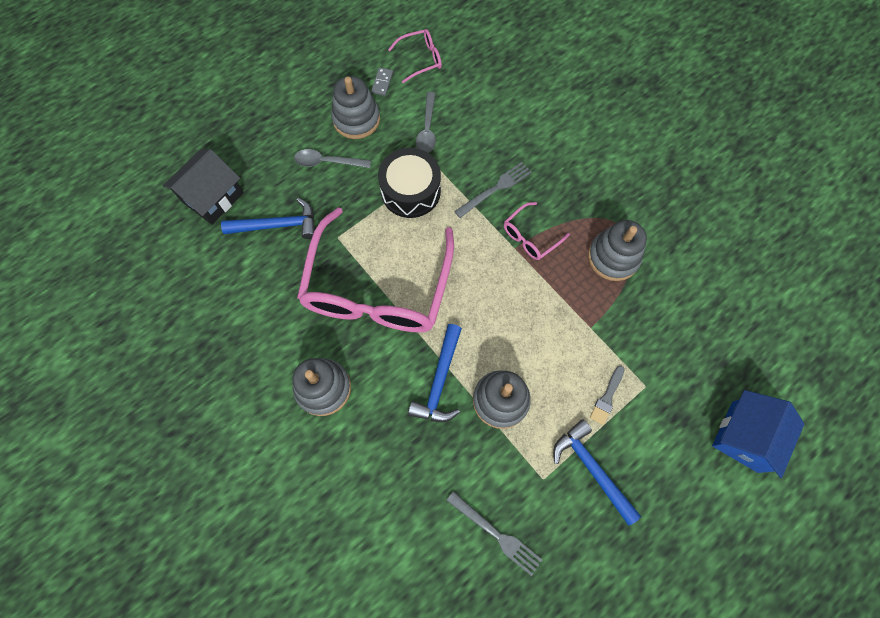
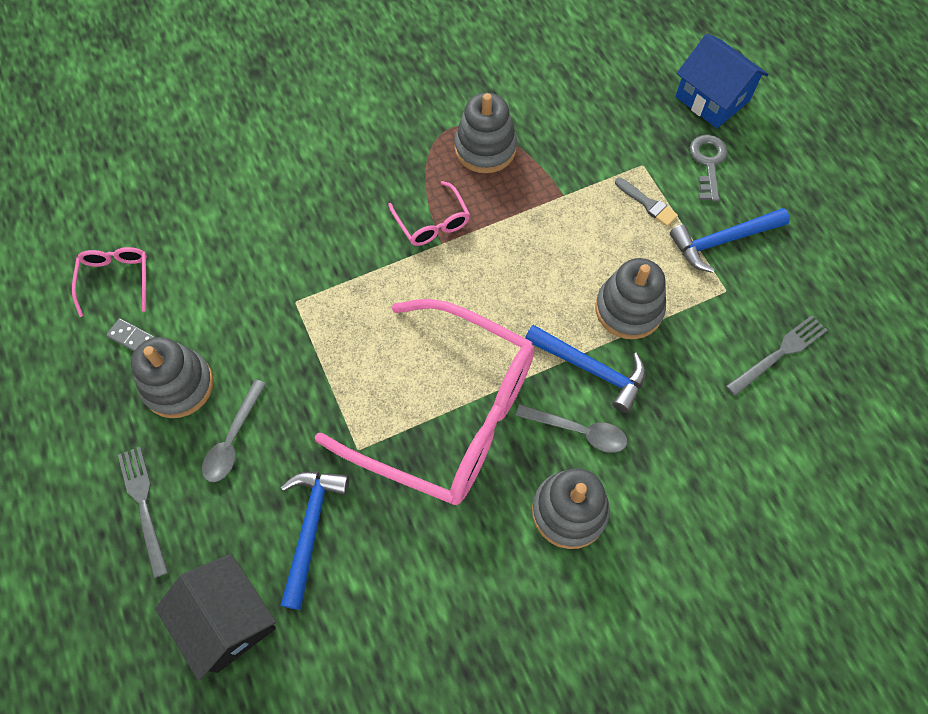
camera: 75 degrees left, 5 degrees down
(410, 191) = (320, 341): black drum -> none
(427, 129) = (233, 298): grey spoon -> grey spoon (578, 431)
(495, 189) = (354, 242): grey fork -> grey fork (144, 505)
(669, 443) = (708, 163): none -> grey key

